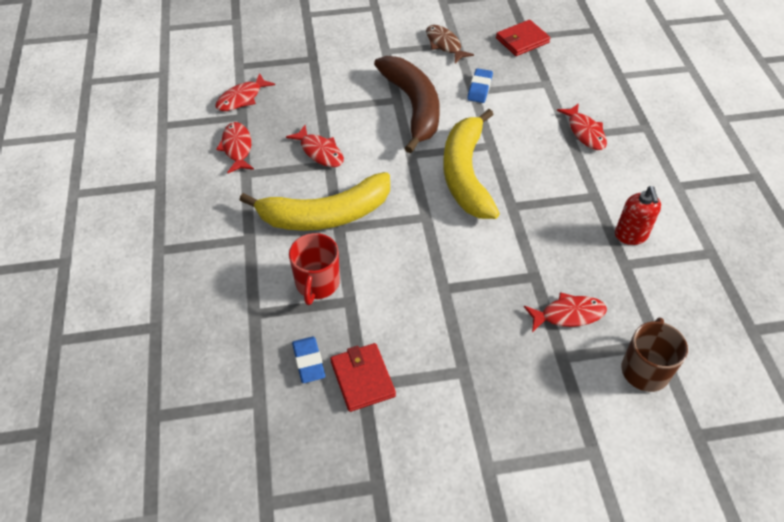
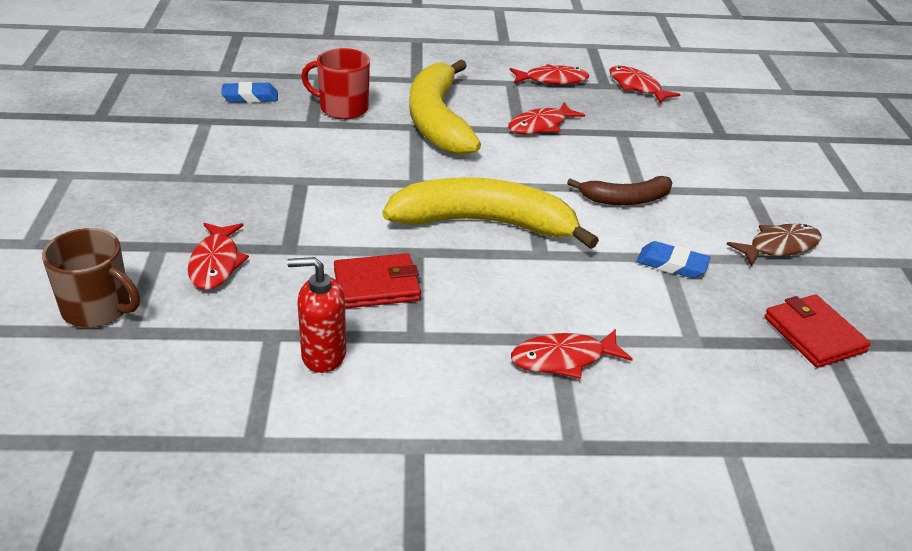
camera: 95 degrees right, 15 degrees down
(362, 379) = (214, 121): red wallet -> red wallet (376, 285)
(413, 107) = (625, 199): brown banana -> brown banana, size x0.54

